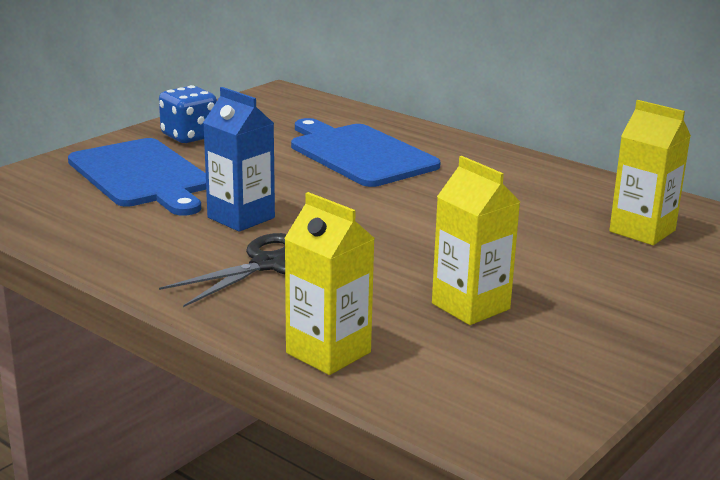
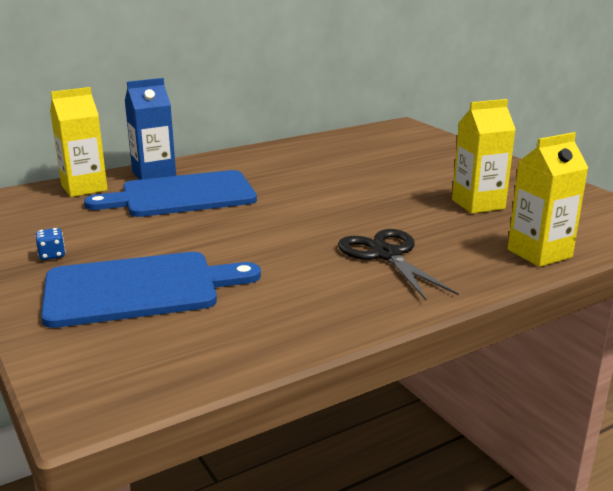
camera: 70 degrees left, 0 degrees up
(189, 136) = (52, 255): blue dice -> blue dice, size x0.49
(241, 218) = (284, 254): blue carton -> blue carton (154, 174)
(642, 231) = (386, 148): yellow carton -> yellow carton (84, 188)

